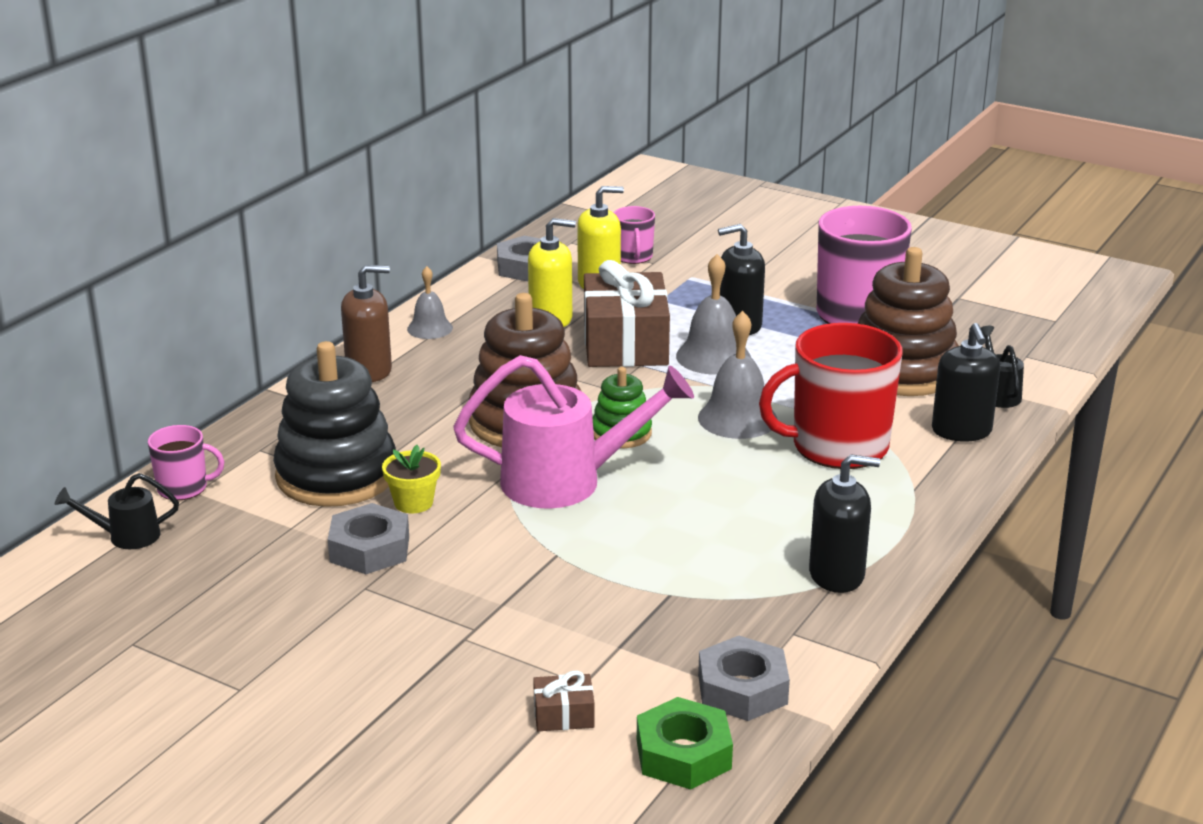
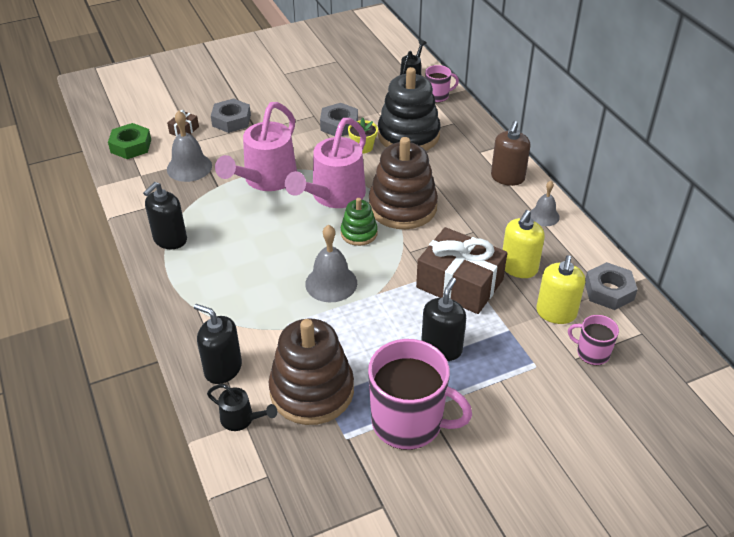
camera: 125 degrees right, 15 degrees up
(183, 488) = (437, 96): pink mug -> pink mug turned 135 degrees counterclockwise
(599, 555) = (266, 179): none -> pink watering can
(713, 356) = (410, 312): grey bell -> grey bell (189, 167)
(742, 689) = (142, 175): grey nut -> grey nut (231, 120)
(837, 446) = (264, 305): red mug -> none

